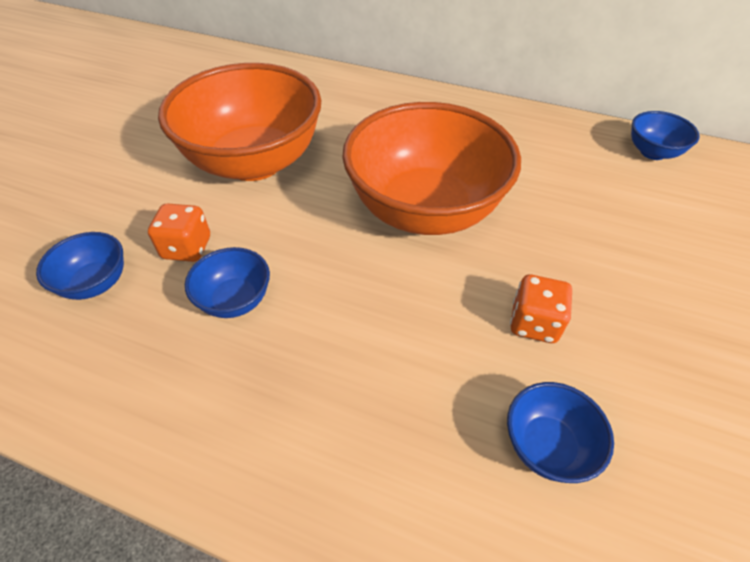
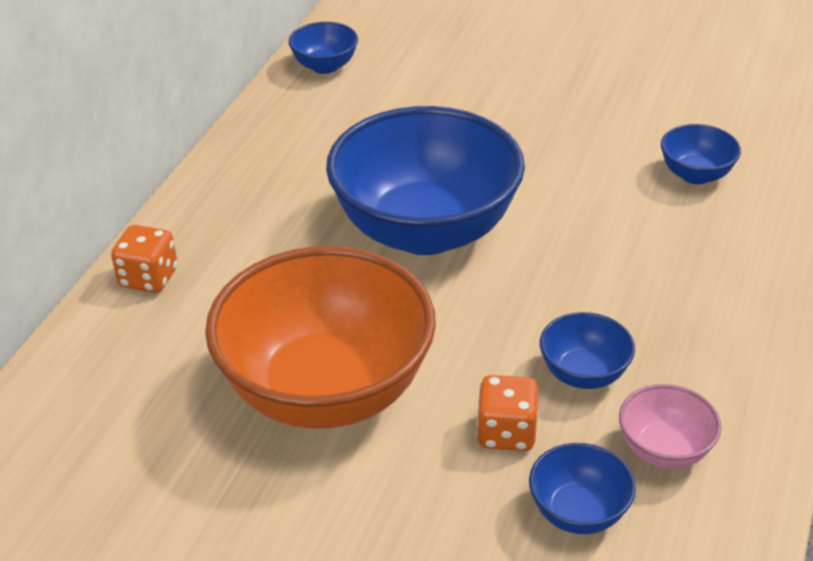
camera: 90 degrees left, 10 degrees down
(132, 347) = (664, 450): none -> pink bowl
(425, 210) = (425, 230): orange bowl -> blue bowl
(534, 323) = (576, 169): orange dice -> orange dice (148, 278)

